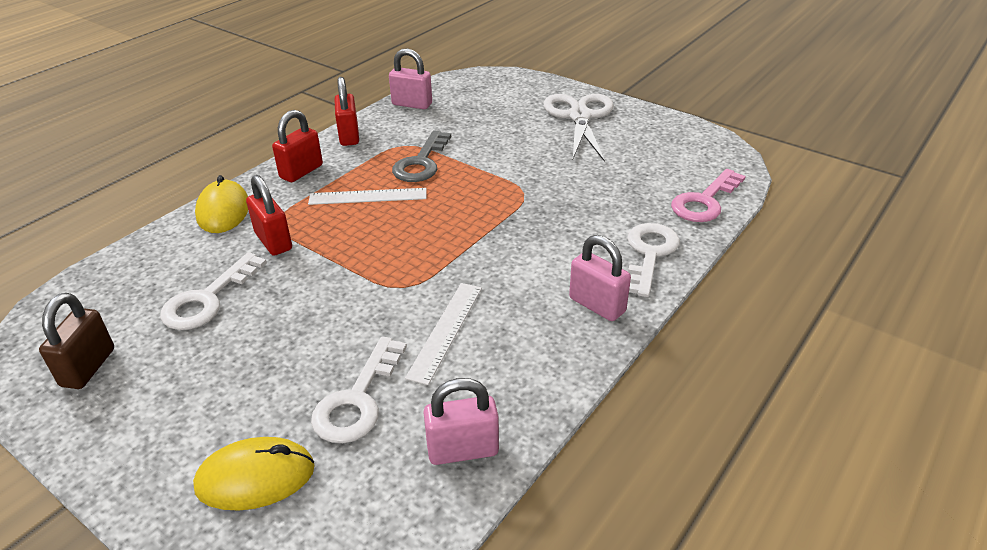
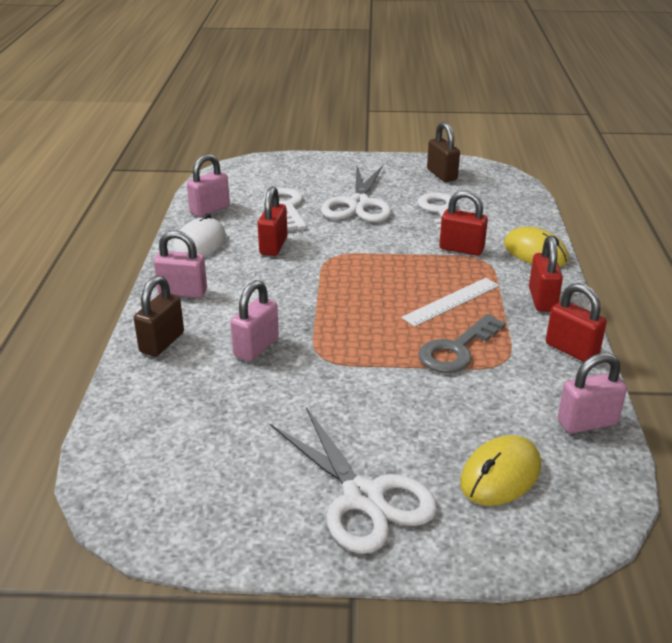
camera: 145 degrees right, 5 degrees down
(255, 477) = (298, 176): yellow mouse -> yellow mouse (500, 475)
(267, 359) = (359, 204): none -> white scissors
(421, 163) = (457, 350): grey key -> grey key turned 120 degrees counterclockwise
(446, 331) = (273, 246): white ruler -> red padlock
(529, 377) = (199, 244): none -> white mouse
(569, 219) = (256, 347): none -> pink padlock
(649, 254) = (162, 342): white key -> brown padlock
(704, 201) = (129, 419): pink key -> none

